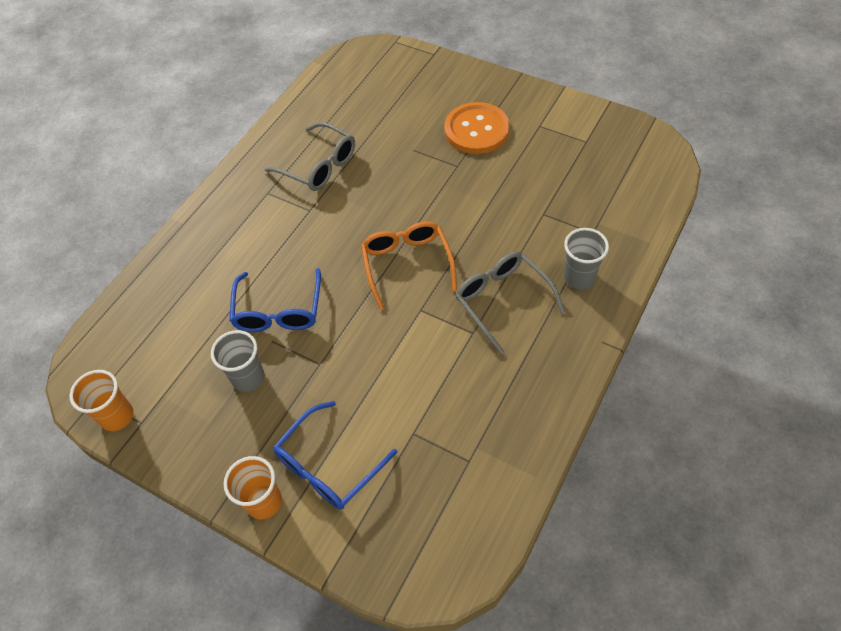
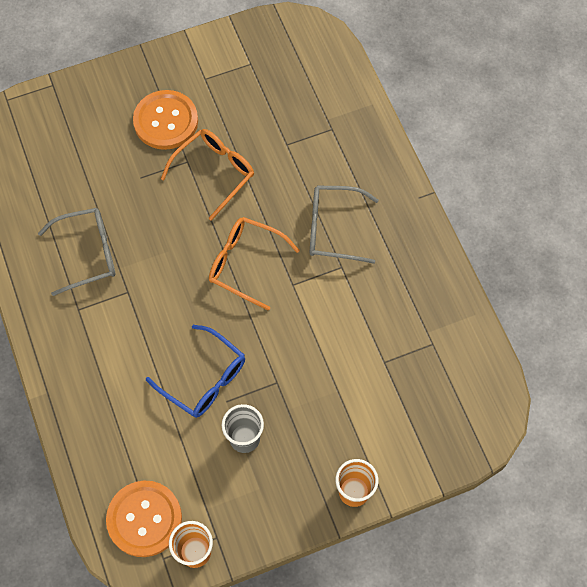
camera: 55 degrees left, 10 degrees up
(122, 359) = (144, 519): none -> orange button
(328, 466) = (362, 432): blue glasses -> none
(466, 188) = (214, 172): none -> orange glasses
(579, 277) = (359, 168): grey cup -> none

